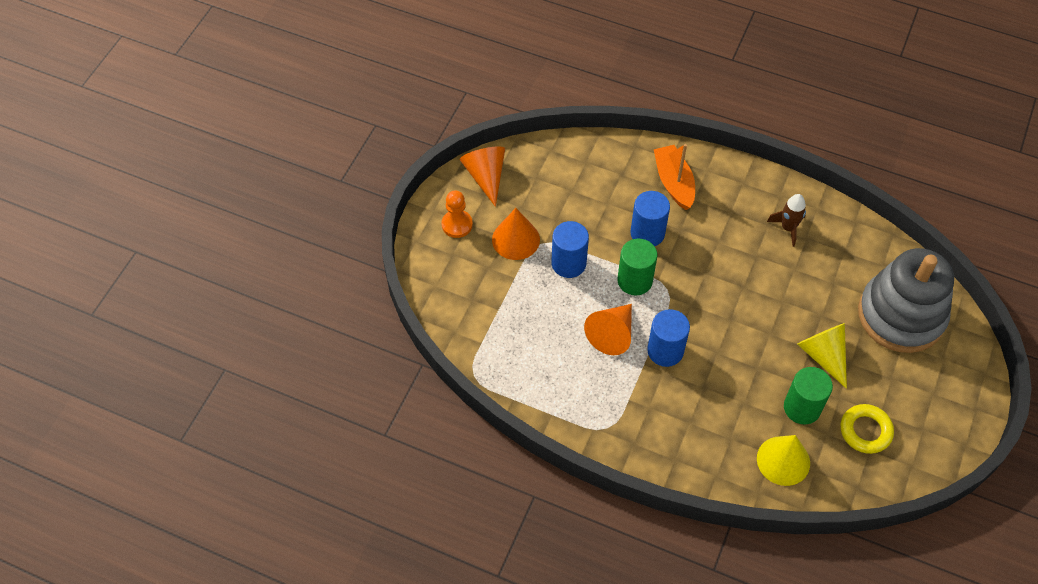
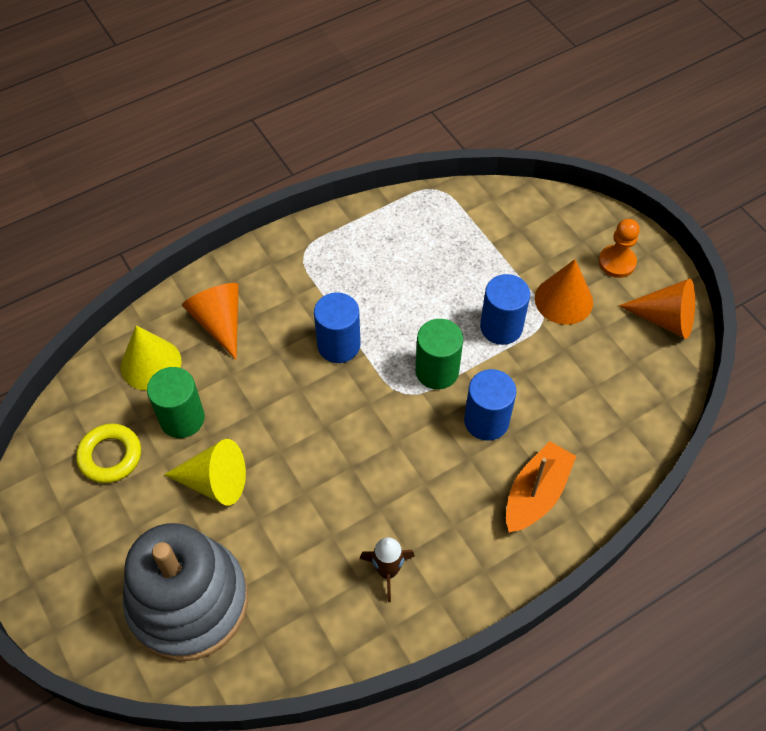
camera: 125 degrees right, 0 degrees up
(612, 334) = (392, 314): orange cone -> orange cone (219, 322)
(674, 183) = (536, 494): orange boat -> orange boat turned 75 degrees counterclockwise

